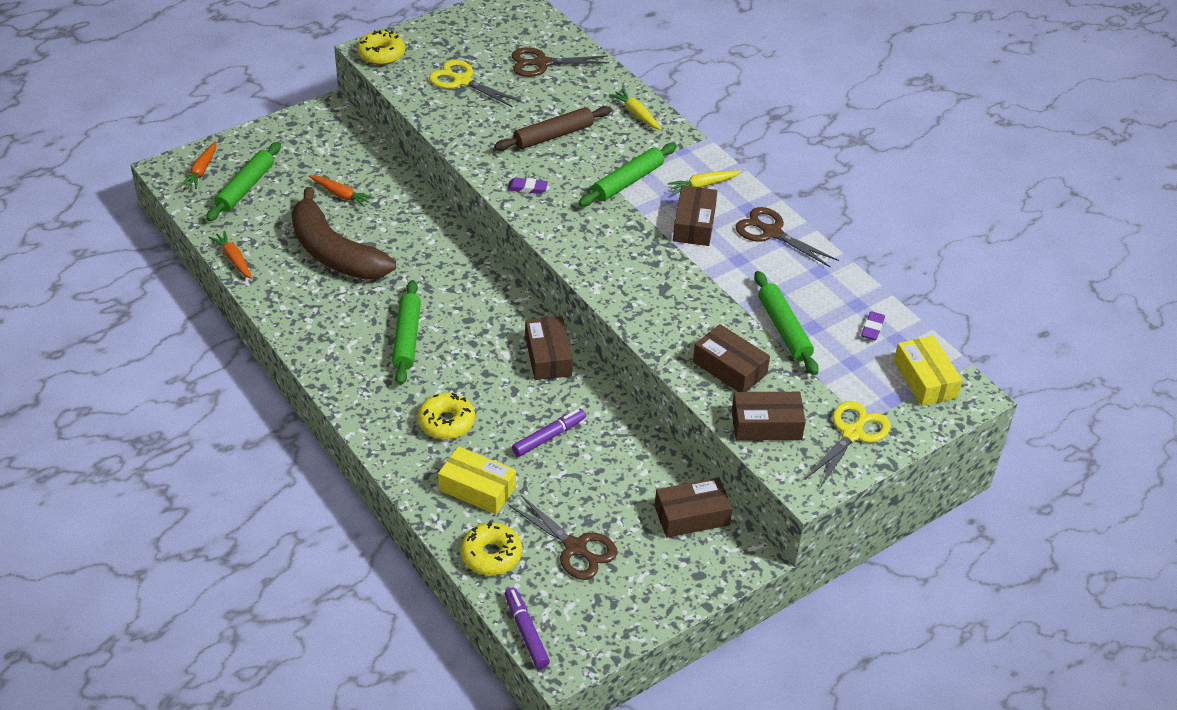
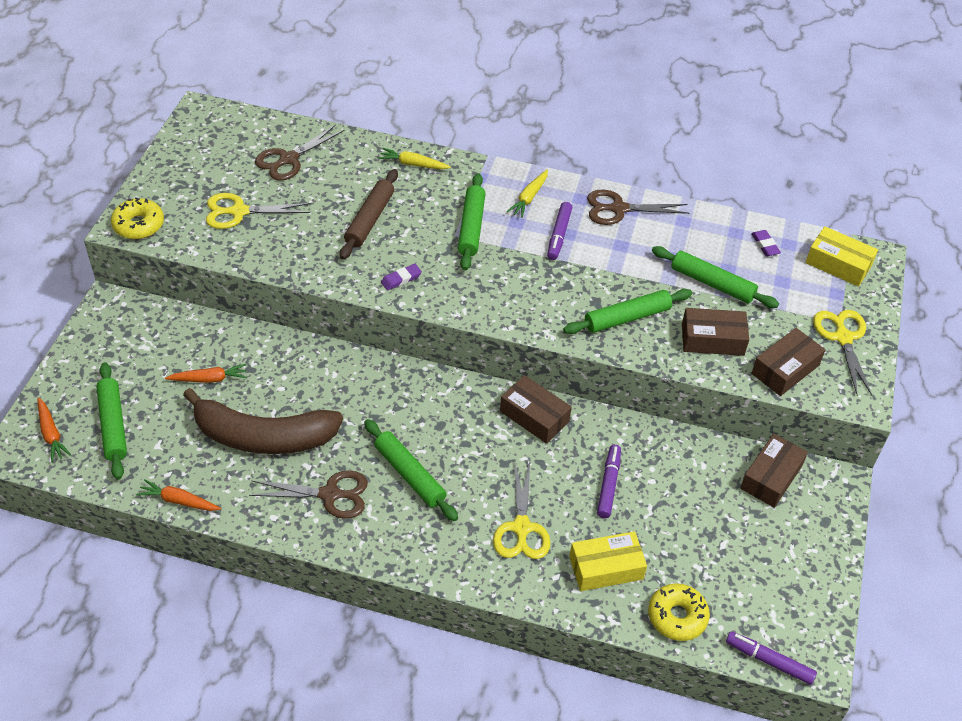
camera: 40 degrees left, 5 degrees up
(446, 422) = (521, 527): yellow donut -> yellow scissors
(575, 547) = (725, 563): brown scissors -> brown scissors (330, 494)
(676, 312) = (627, 318): none -> green rolling pin
(694, 224) = (559, 235): brown box -> purple marker

